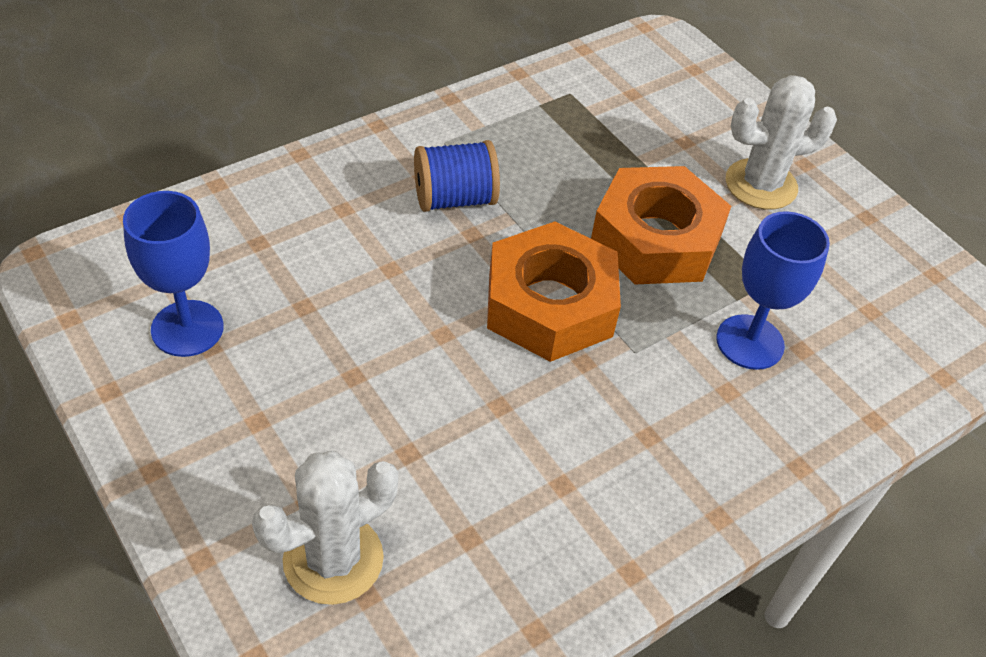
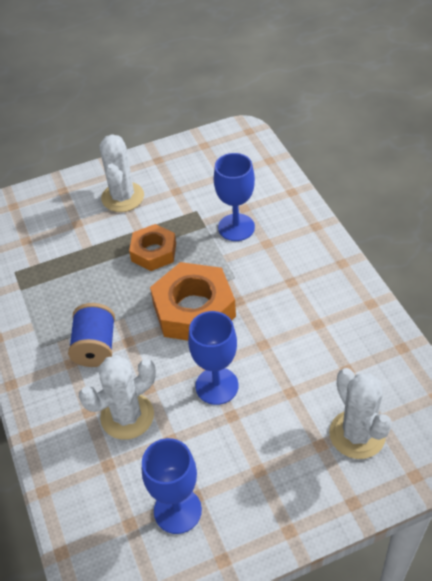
camera: 70 degrees left, 0 degrees up
(339, 251) = (127, 416): none -> white cactus
(406, 351) = (217, 386): none -> blue goblet
(655, 239) = (153, 252): orange nut -> orange nut, size x0.61

